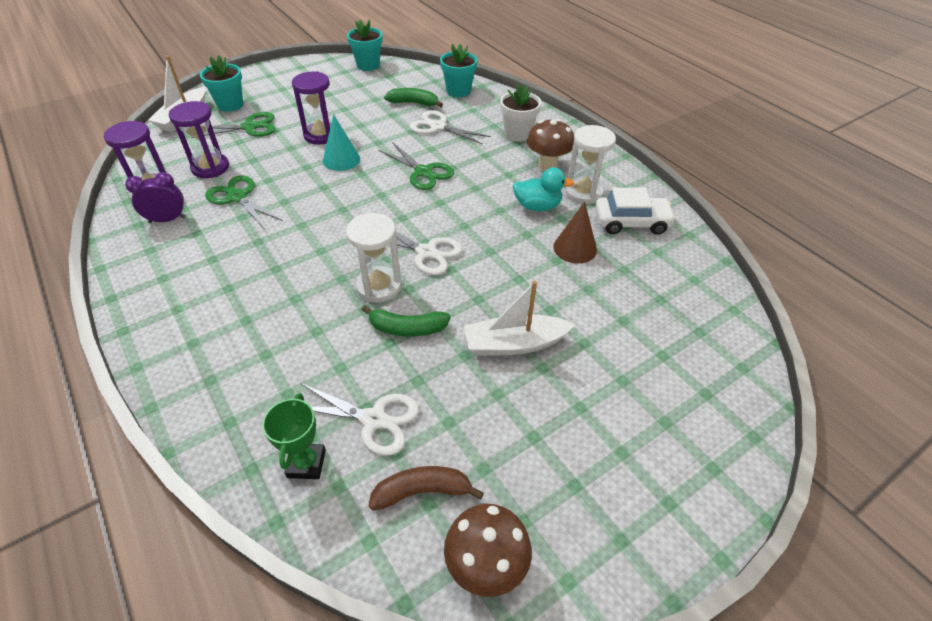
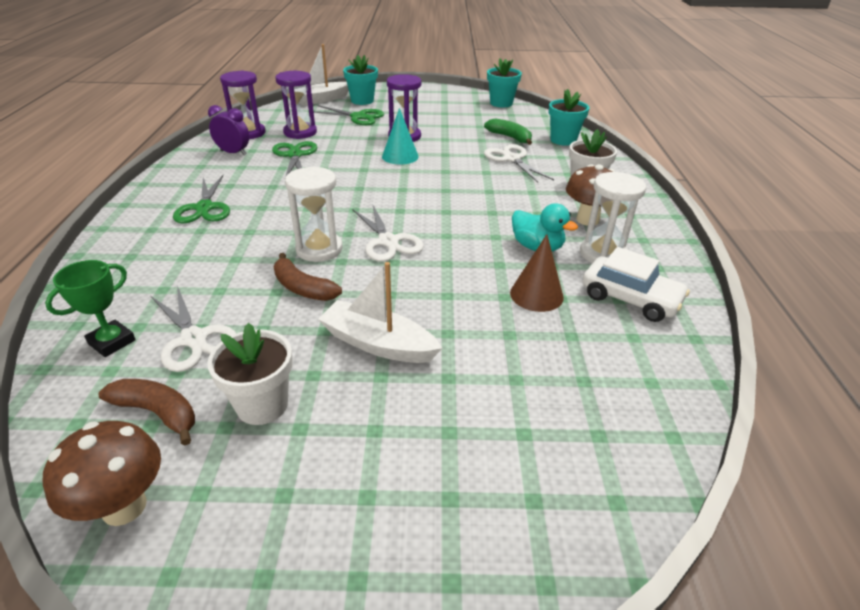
camera: 35 degrees right, 10 degrees down
(407, 328) = (303, 288): green banana -> brown banana
(423, 172) = (458, 186): green scissors -> green scissors (204, 208)
(490, 437) = (262, 405): none -> white flower pot

